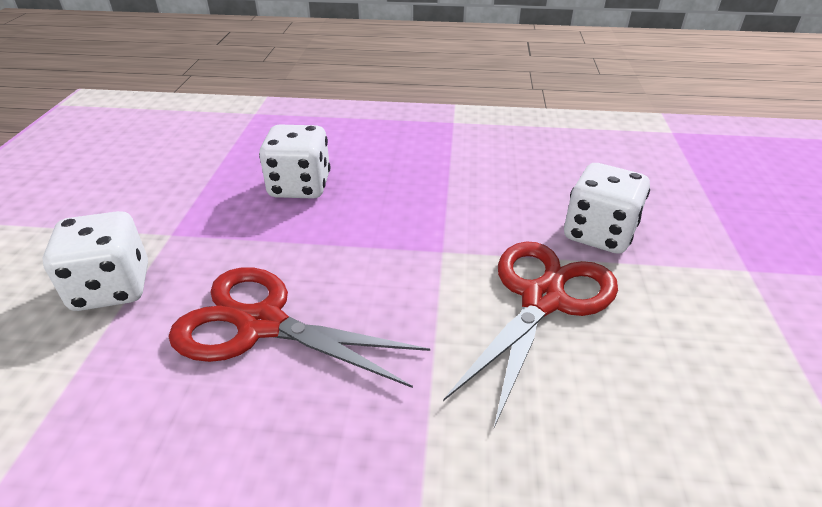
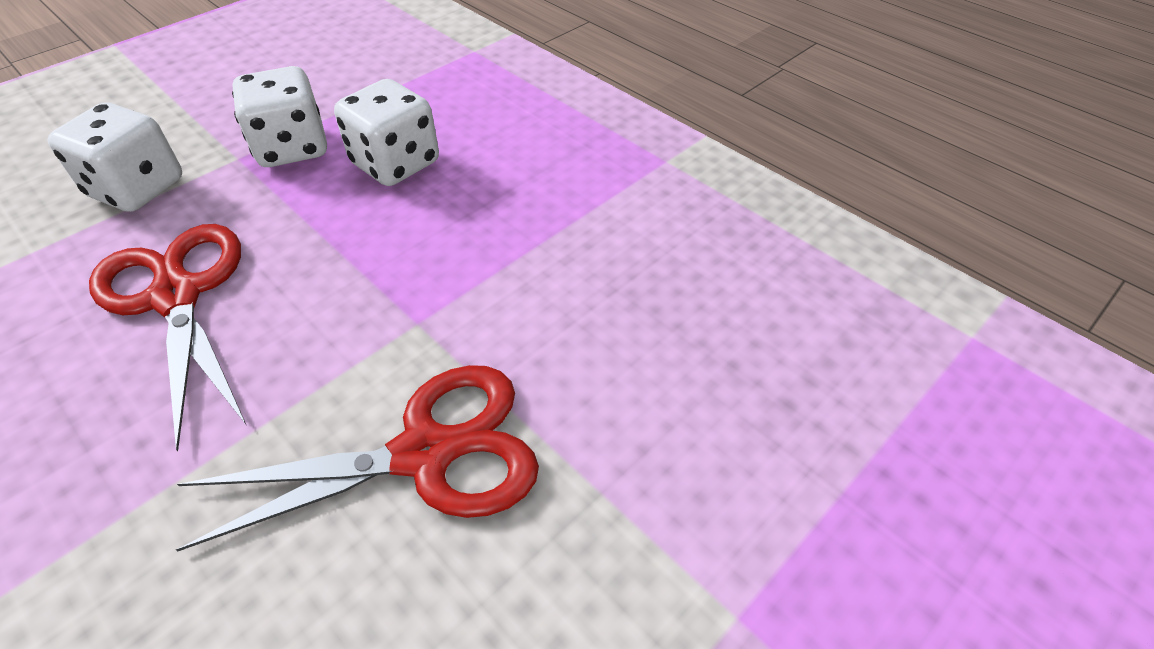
camera: 40 degrees right, 10 degrees up
(598, 234) = (612, 420): white dice -> white dice (292, 148)

